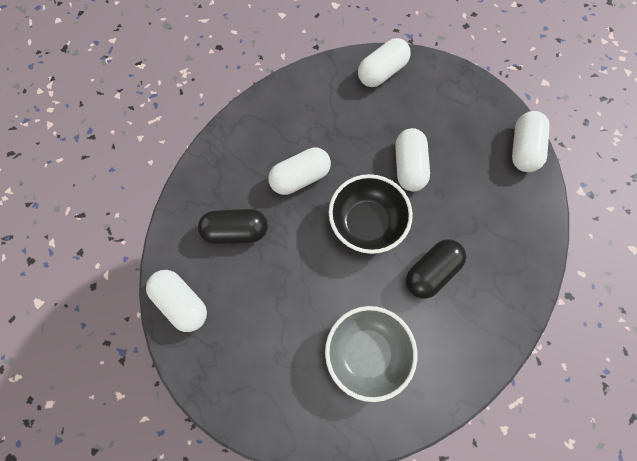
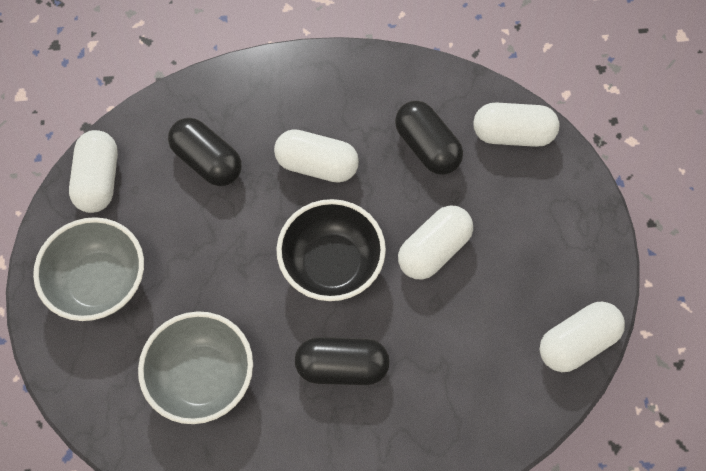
camera: 45 degrees right, 5 degrees down
(249, 360) = (100, 282): none -> grey bowl
(347, 116) = (427, 147): none -> black capsule

